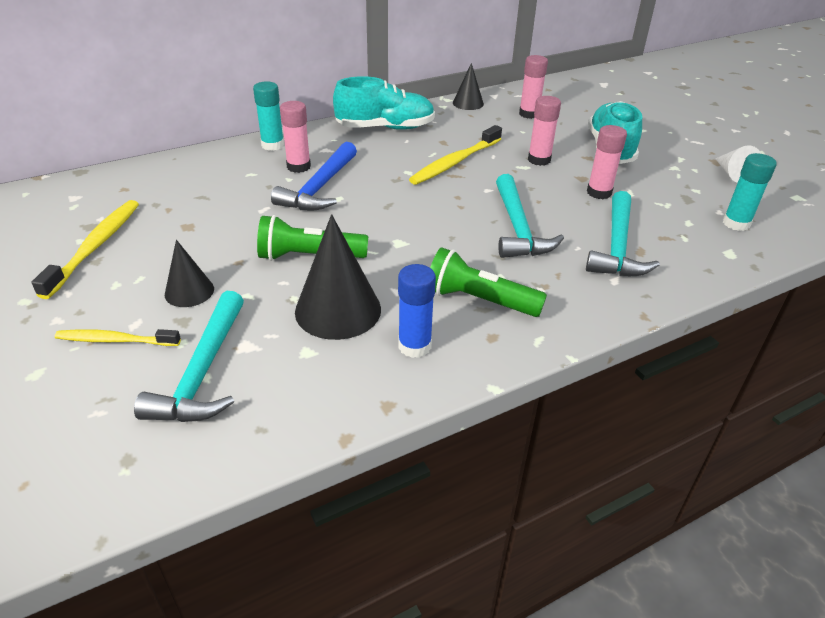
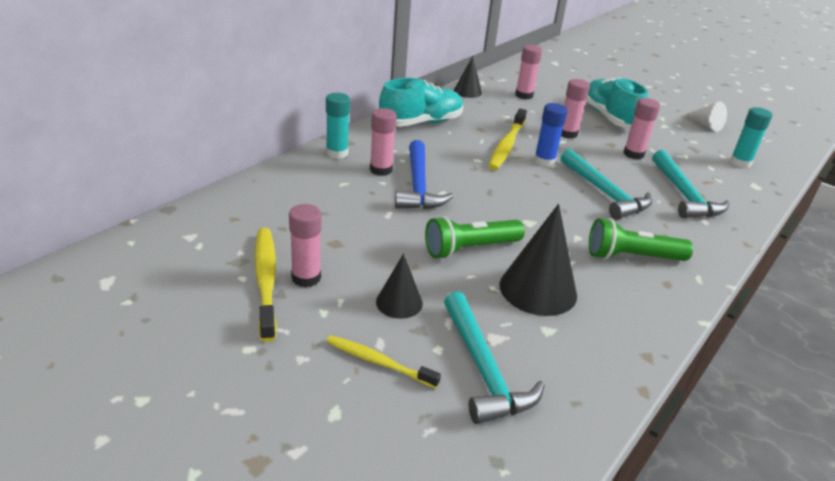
camera: 25 degrees left, 5 degrees down
(116, 340) = (379, 362): yellow toothbrush -> yellow toothbrush turned 45 degrees clockwise
(131, 251) = (306, 278): none -> pink glue stick
(414, 346) = (622, 304): blue glue stick -> blue glue stick (544, 161)

